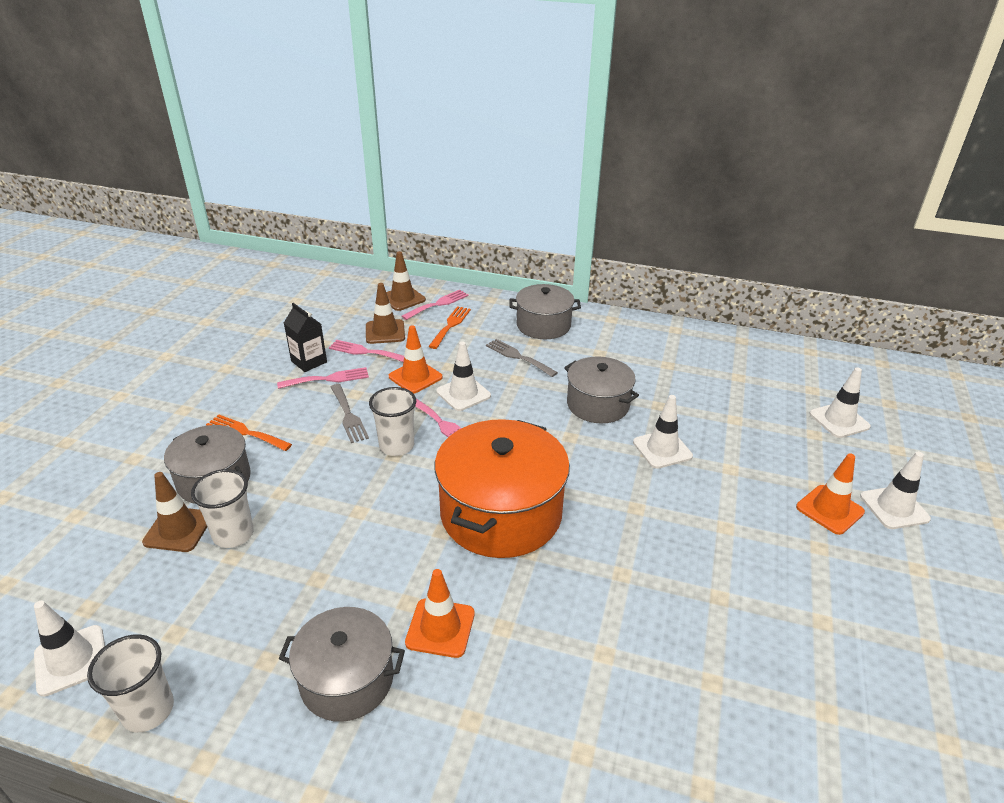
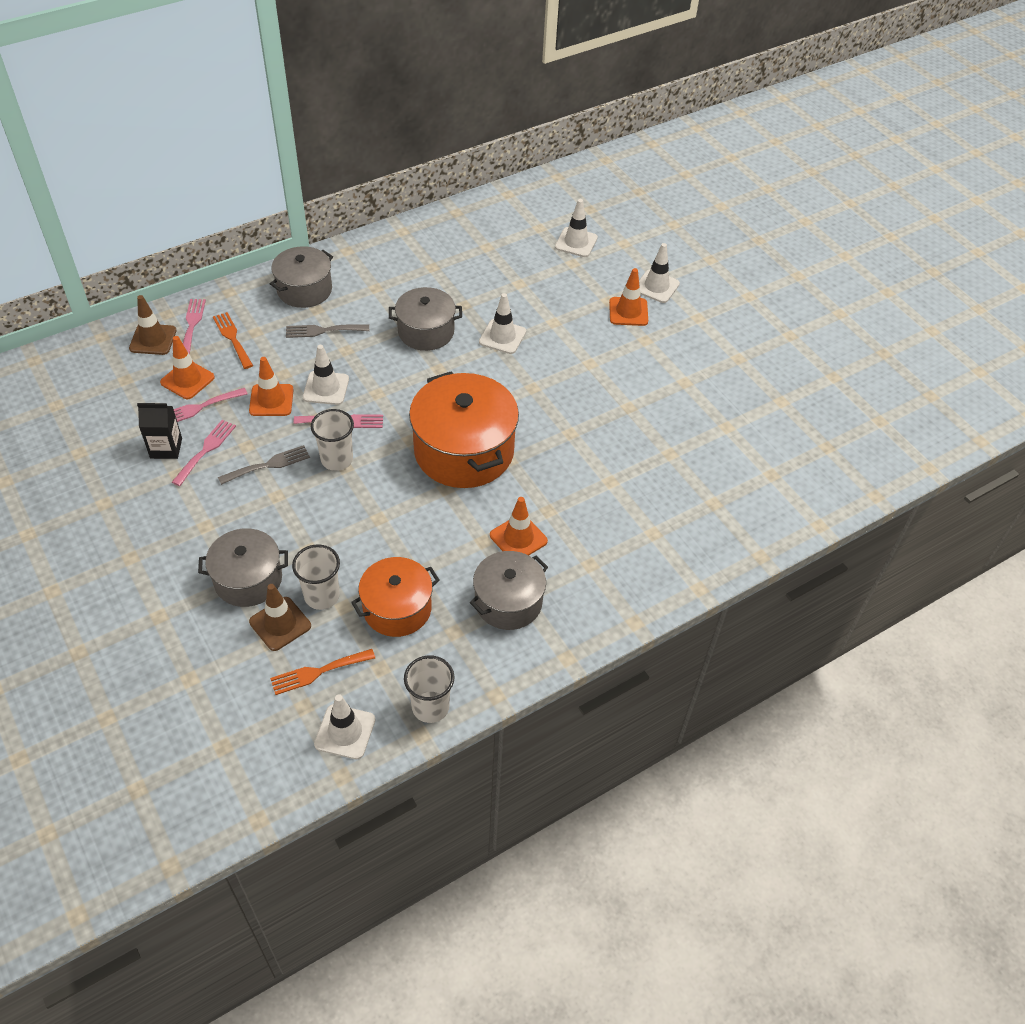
camera: 50 degrees left, 15 degrees up
(245, 432) = (212, 534): orange fork -> orange fork (318, 672)
(261, 595) = (397, 608): none -> orange pot
(348, 415) = (268, 465): grey fork -> grey fork turned 45 degrees counterclockwise
(385, 332) = (187, 380): brown traffic cone -> orange traffic cone

